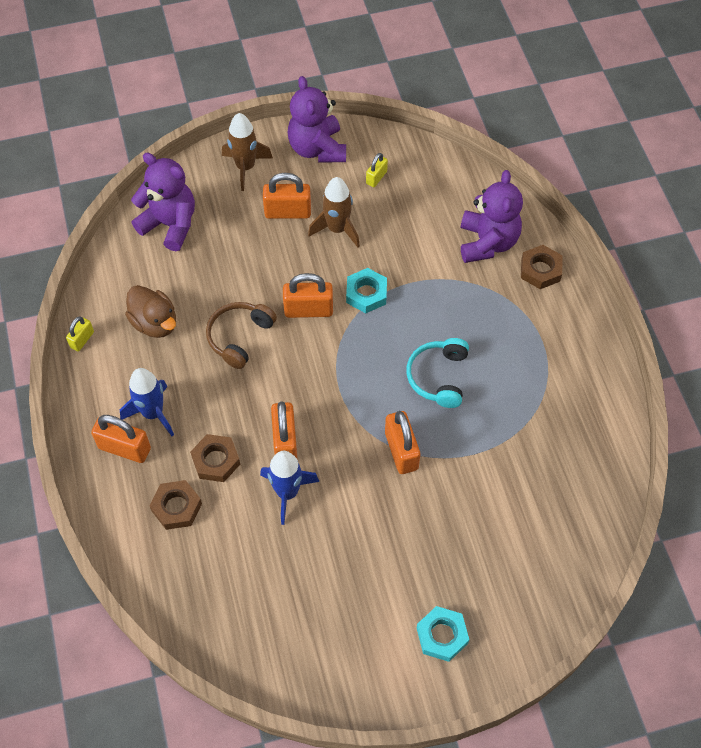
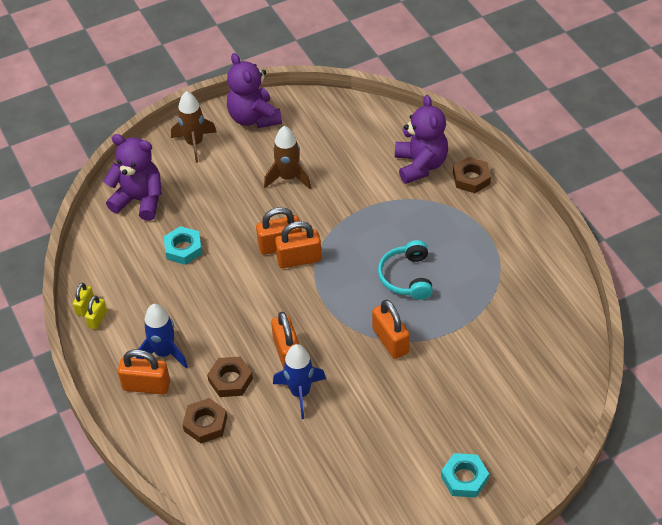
camera: 10 degrees left, 10 degrees down
(155, 323) = (147, 281): brown duck -> none
(239, 337) = (225, 278): brown headphones -> none
(288, 212) = (241, 172): orange padlock -> orange padlock (299, 259)
(366, 293) = (327, 223): turquoise nut -> turquoise nut (183, 249)
(376, 177) = (311, 131): yellow padlock -> yellow padlock (97, 319)

